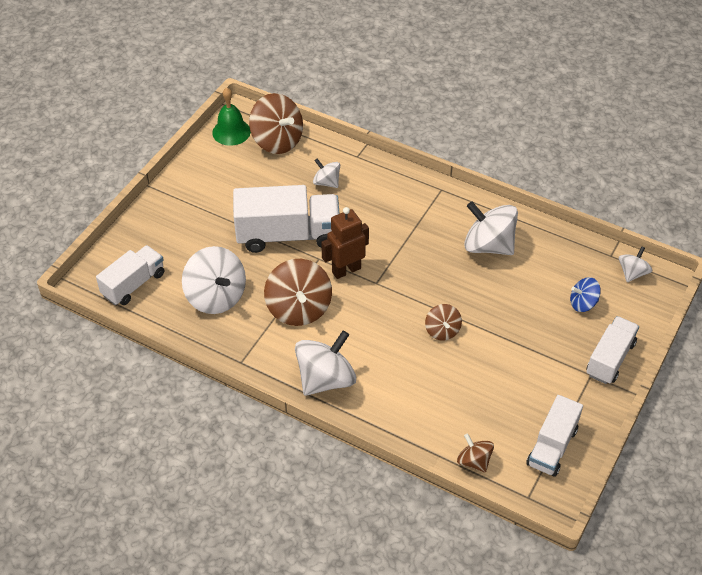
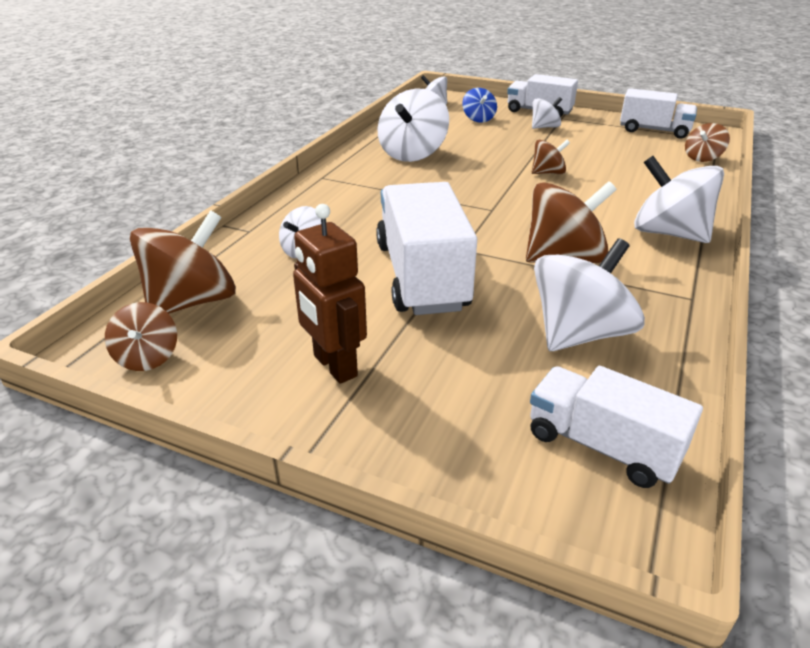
camera: 95 degrees left, 15 degrees down
(231, 132) = (147, 357): green bell -> brown spinning top
(346, 270) = (478, 229): brown robot -> brown robot (334, 366)
(559, 353) = (544, 127): none -> white spinning top

